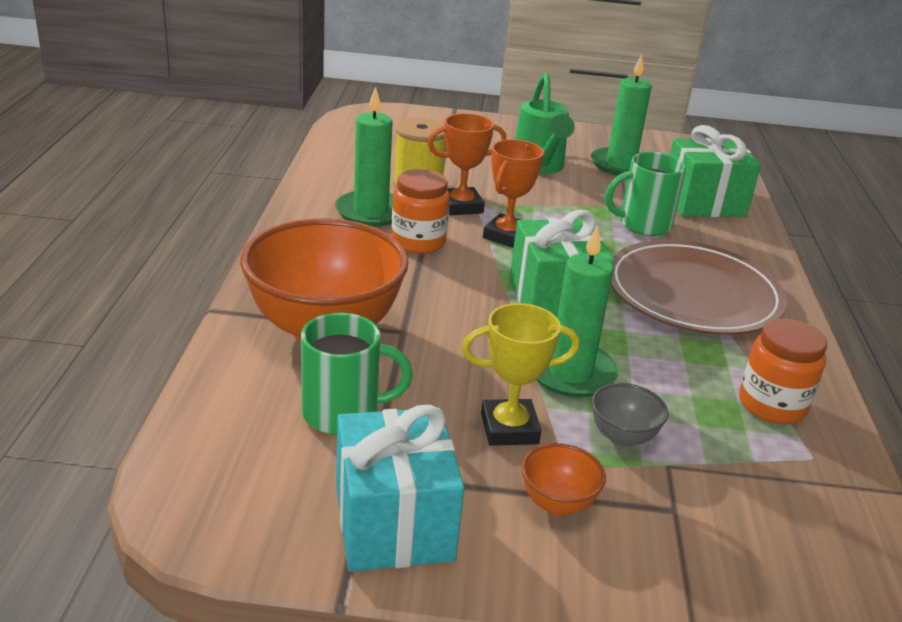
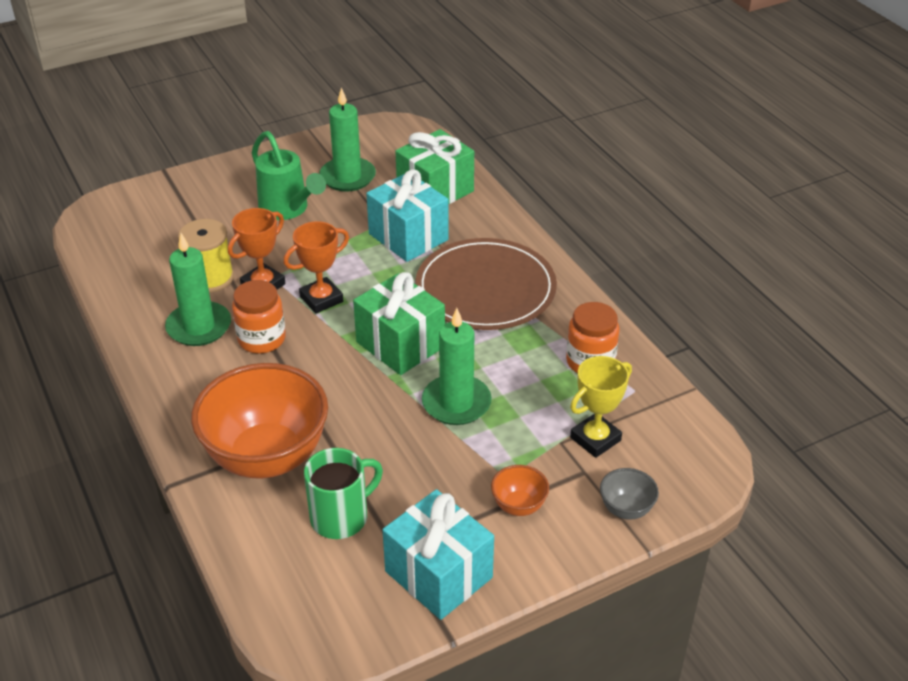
camera: 30 degrees left, 10 degrees up
(507, 236) = (321, 299): orange trophy -> orange trophy turned 60 degrees clockwise
(509, 428) = (452, 468): yellow trophy -> yellow trophy (595, 439)
(622, 437) = (522, 436): grey bowl -> grey bowl (626, 509)
(642, 225) = (408, 237): green mug -> turquoise gift

